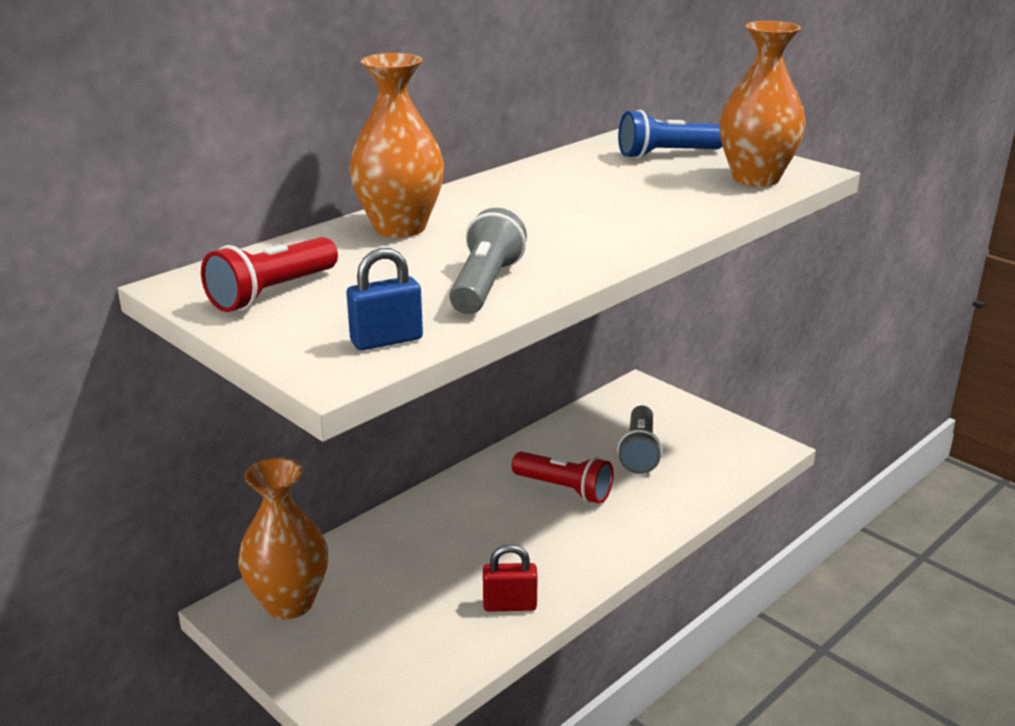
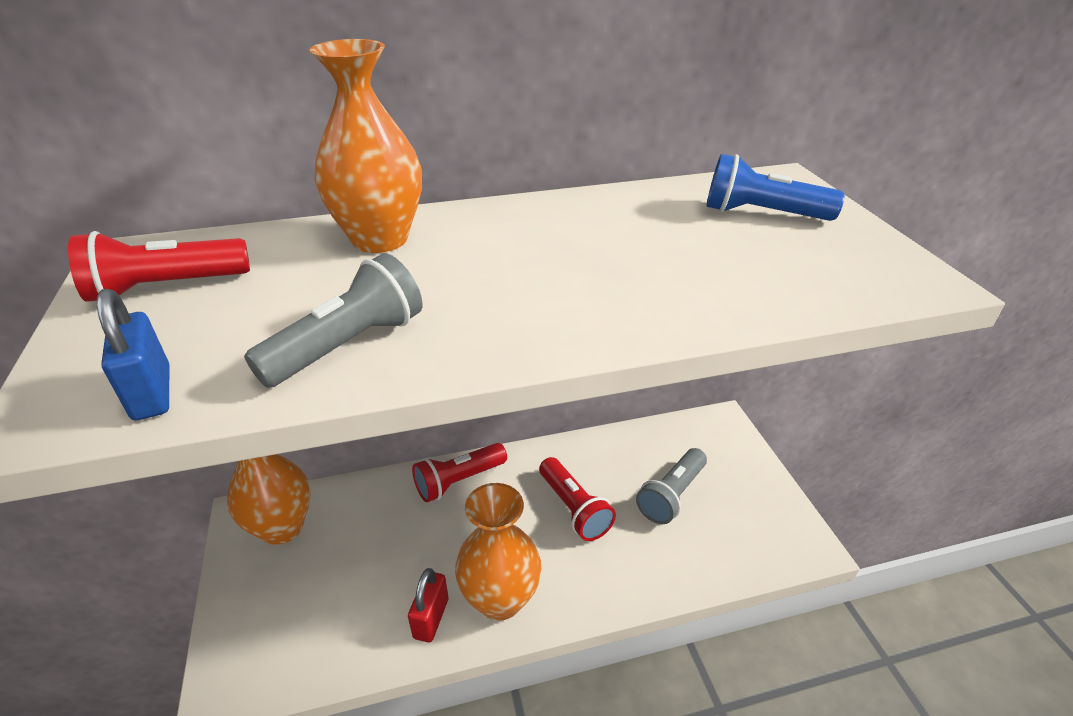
camera: 30 degrees right, 10 degrees up
(386, 340) = (152, 393): blue padlock -> blue padlock turned 60 degrees clockwise
(437, 507) = (459, 481): none -> red flashlight
(509, 605) = (431, 618): red padlock -> red padlock turned 75 degrees clockwise
(755, 178) = (839, 276): orange vase -> orange vase (500, 599)

